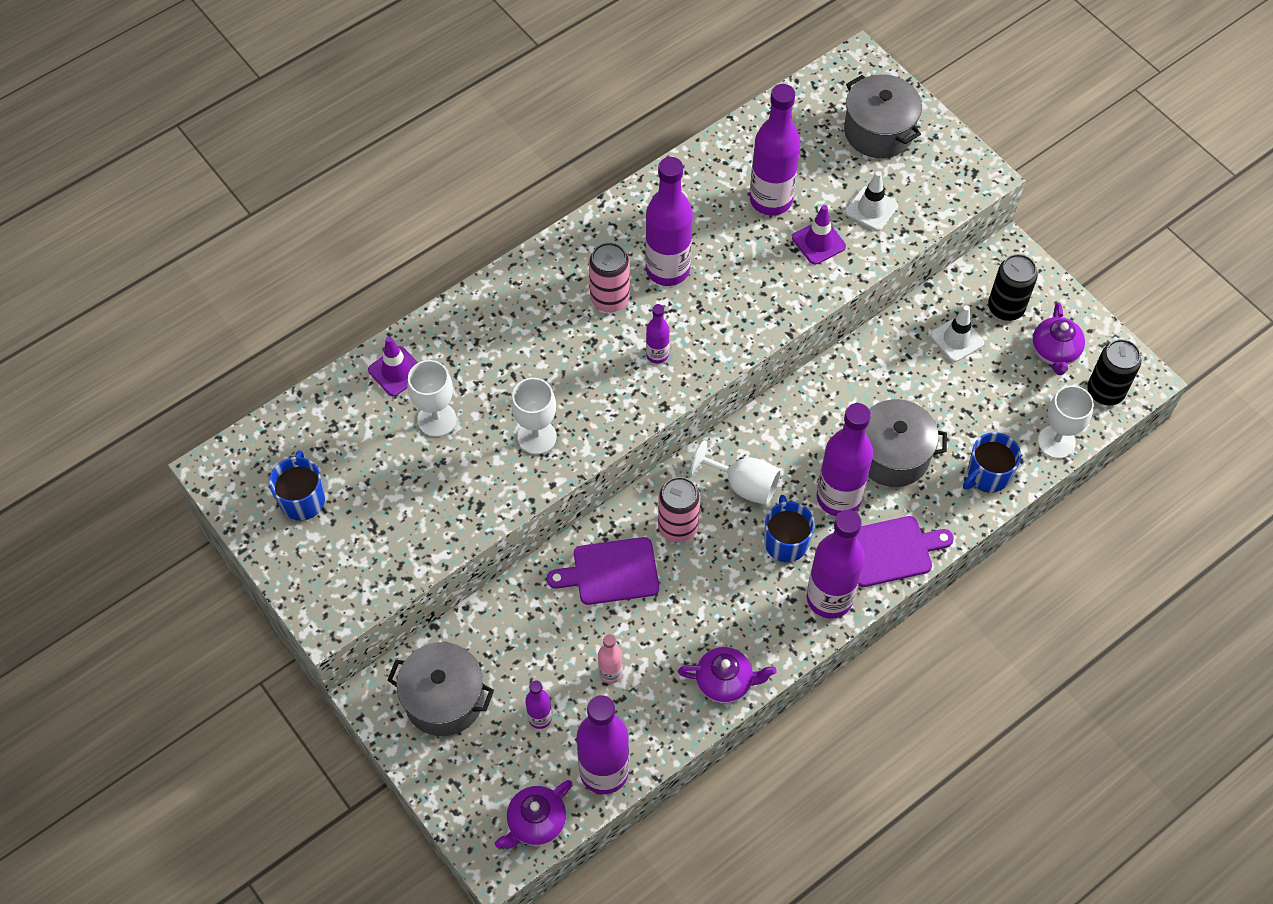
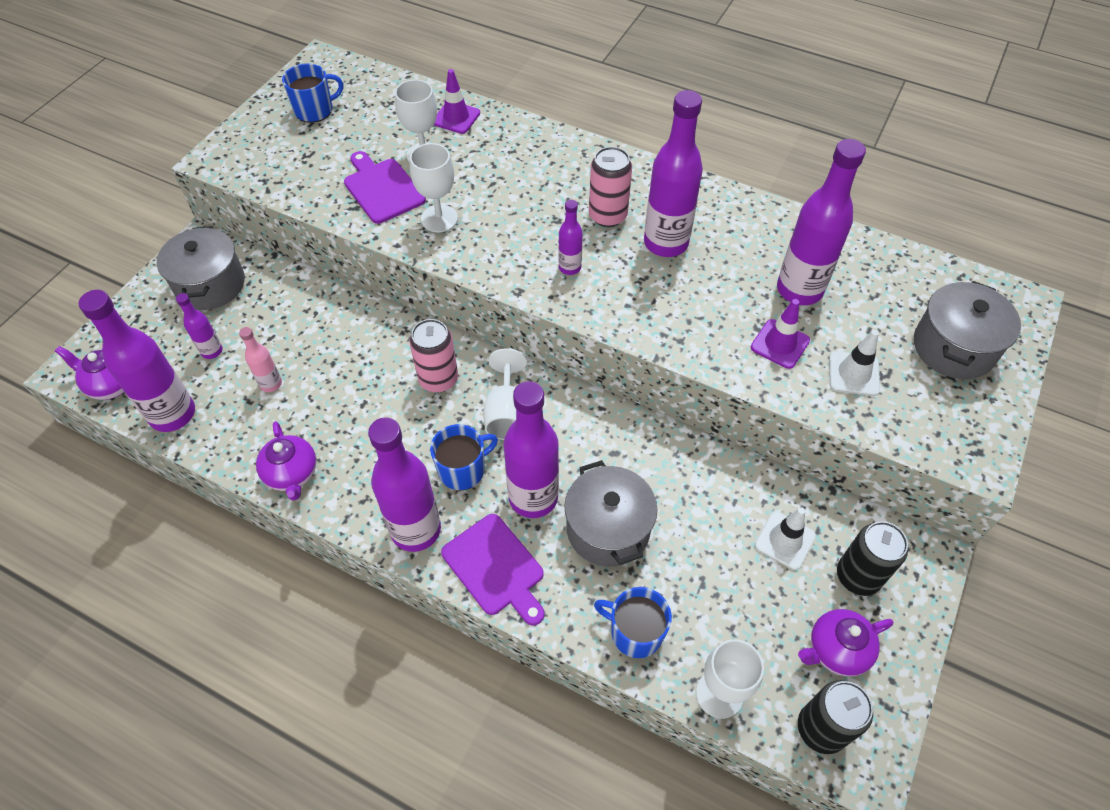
camera: 65 degrees right, 5 degrees down
(610, 572) = (371, 348): purple cutting board -> purple cutting board (382, 188)

